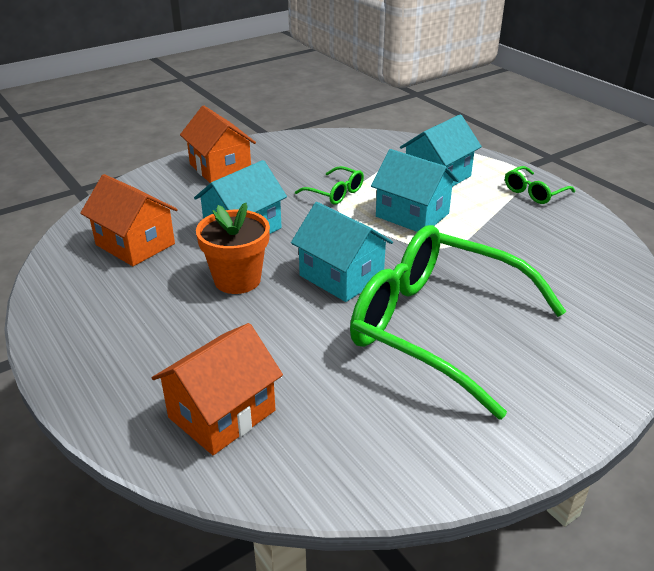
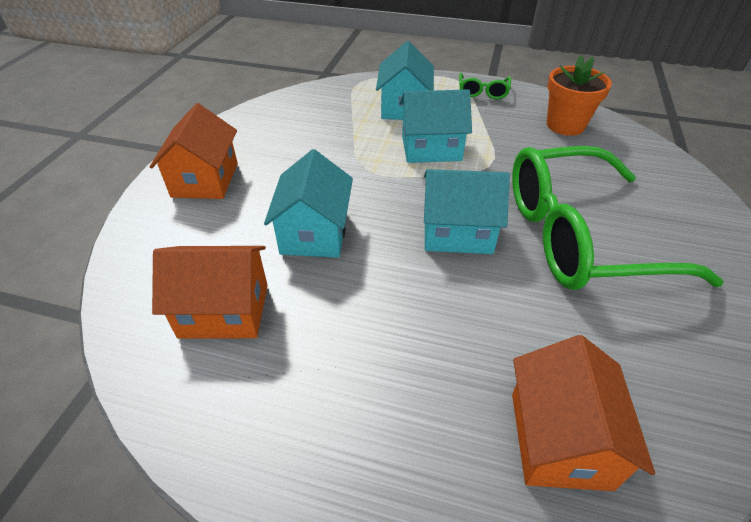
camera: 40 degrees left, 10 degrees up
(220, 168) = (205, 180): orange house -> orange house turned 75 degrees clockwise
(237, 280) = (380, 288): orange flower pot -> orange flower pot (565, 125)
(335, 193) = (346, 156): green glasses -> none

